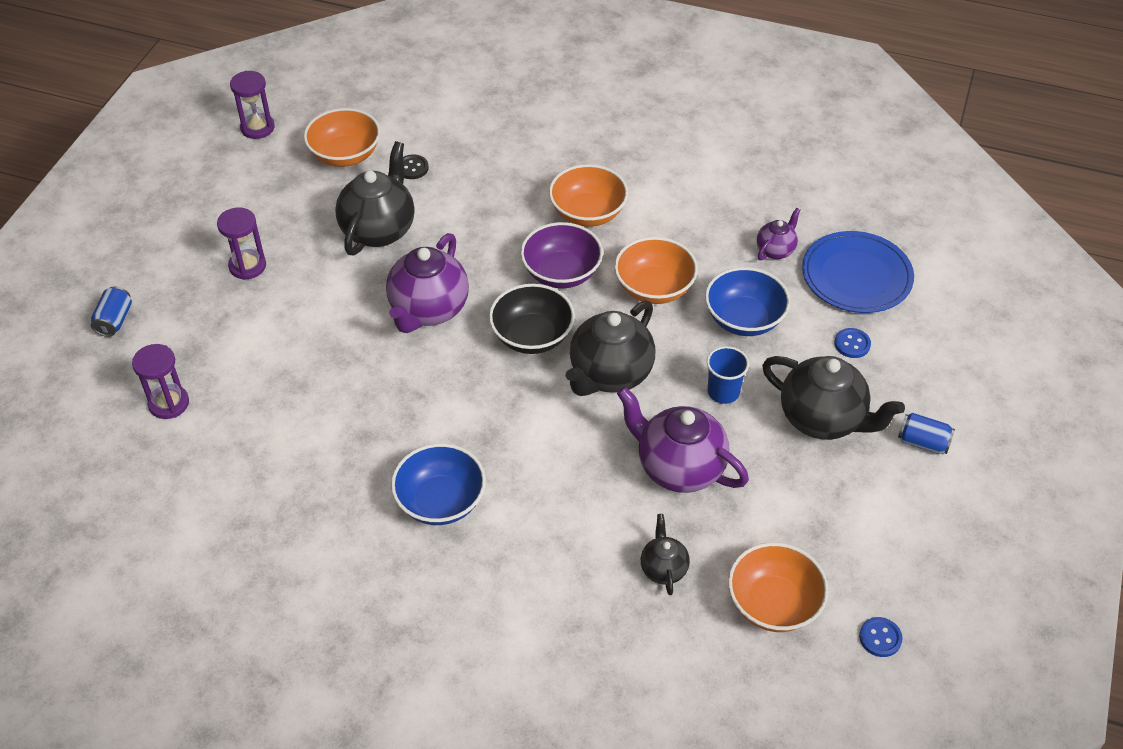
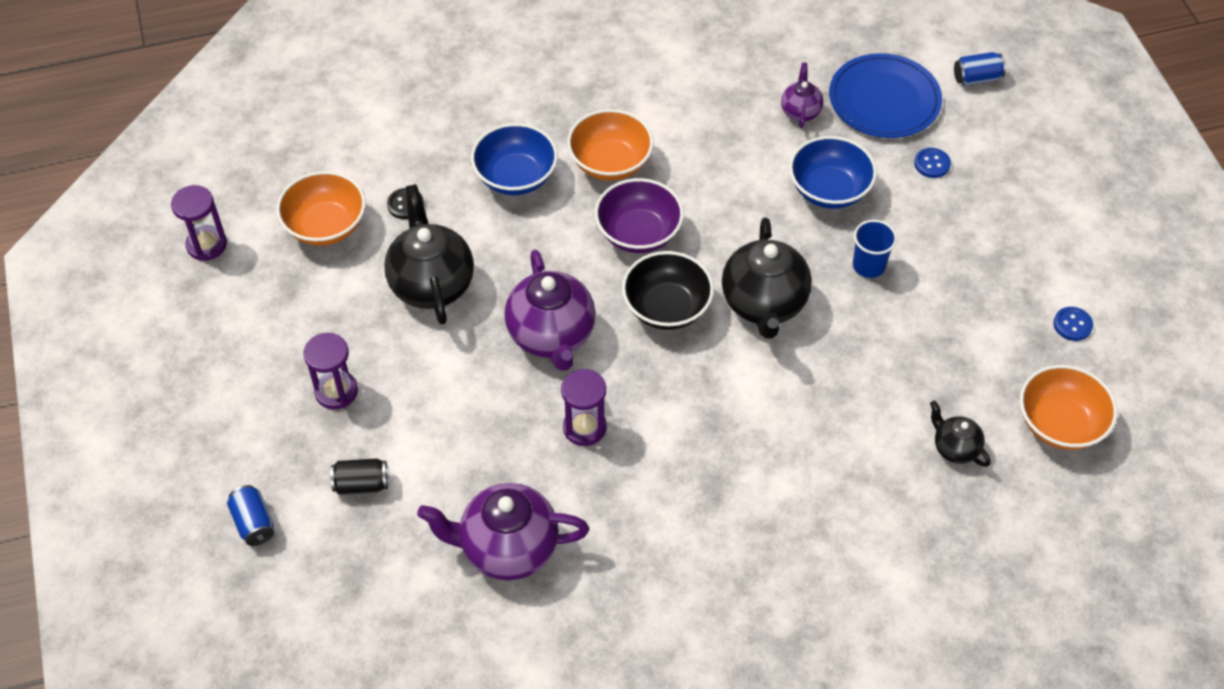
camera: 35 degrees left, 5 degrees up
(169, 403) = (391, 570): purple hourglass -> purple hourglass (584, 427)
(204, 336) = (361, 484): none -> black can
(440, 501) = (726, 505): blue bowl -> blue bowl (515, 177)
(654, 288) = (730, 203): orange bowl -> none
(679, 467) = (891, 354): purple teapot -> purple teapot (507, 548)
(822, 419) = (965, 244): black teapot -> none
(880, 638) = (1156, 401): blue button -> blue button (1072, 325)
(922, 442) = (1054, 219): blue can -> blue can (976, 78)

